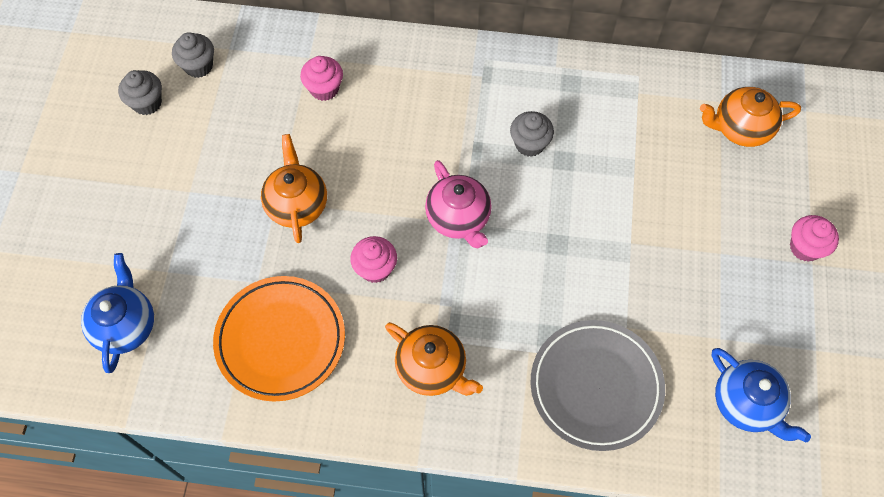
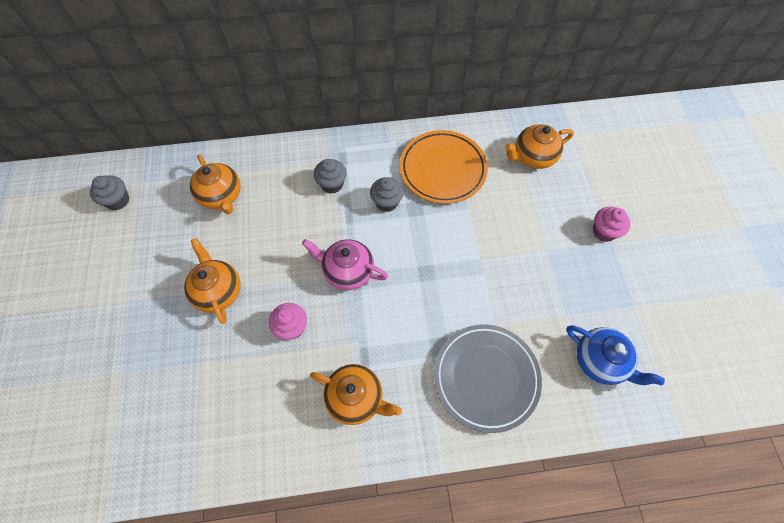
camera: 15 degrees left, 0 degrees up
(126, 325) = (92, 429): blue teapot -> none
(147, 103) = (80, 239): grey cupcake -> grey cupcake (332, 184)
(281, 340) = (227, 407): orange plate -> orange plate (442, 169)
(324, 89) = (221, 196): pink cupcake -> orange teapot
(458, 218) = (347, 271): pink teapot -> pink teapot turned 150 degrees clockwise

